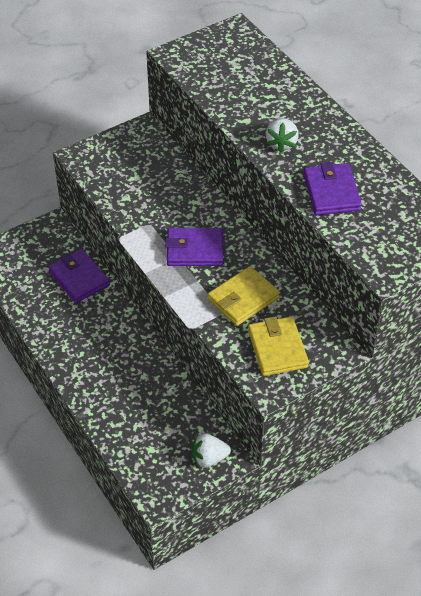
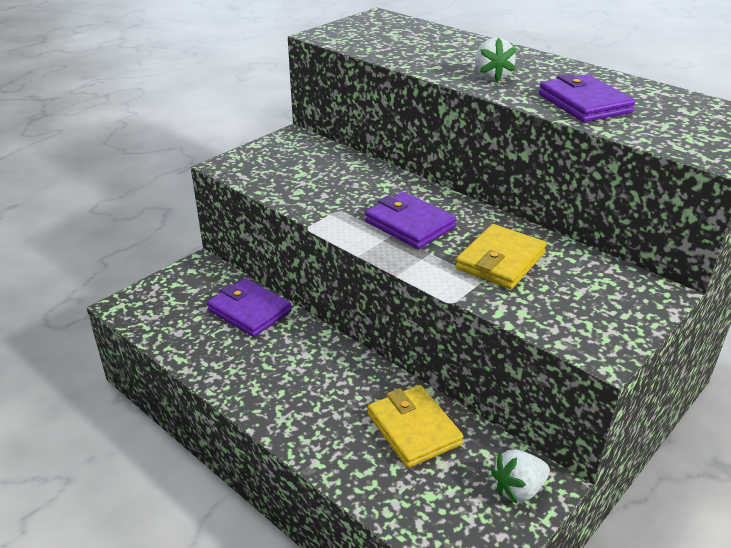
camera: 15 degrees left, 15 degrees down
(195, 250) = (409, 224): purple wallet -> purple wallet turned 60 degrees clockwise
(277, 349) = (581, 304): yellow wallet -> yellow wallet (414, 429)

